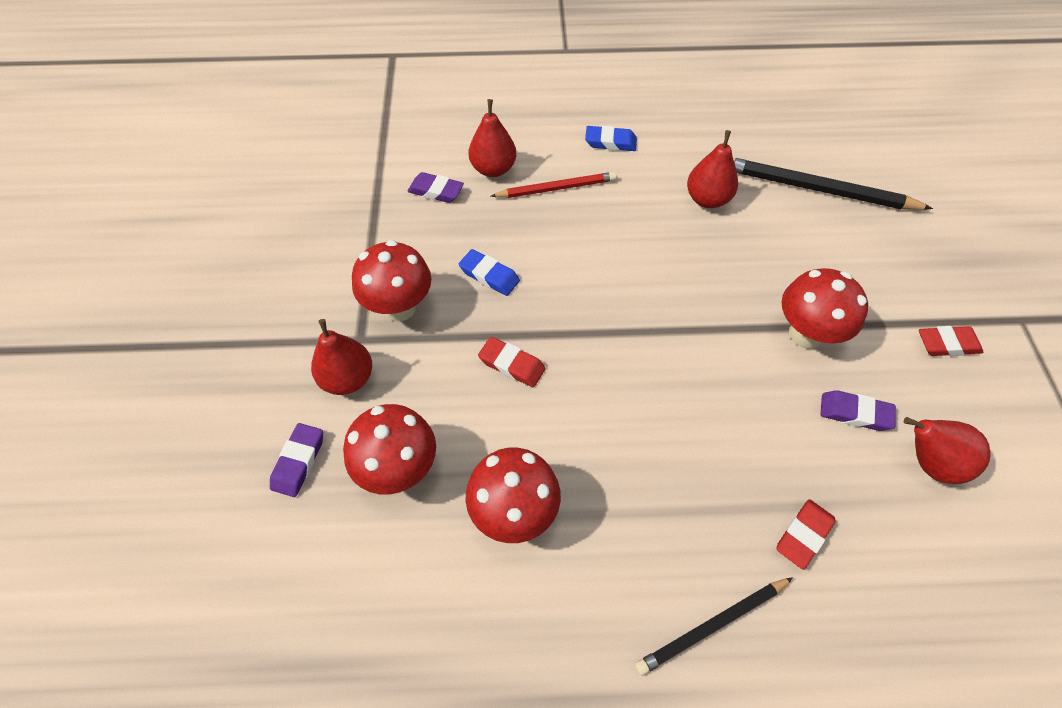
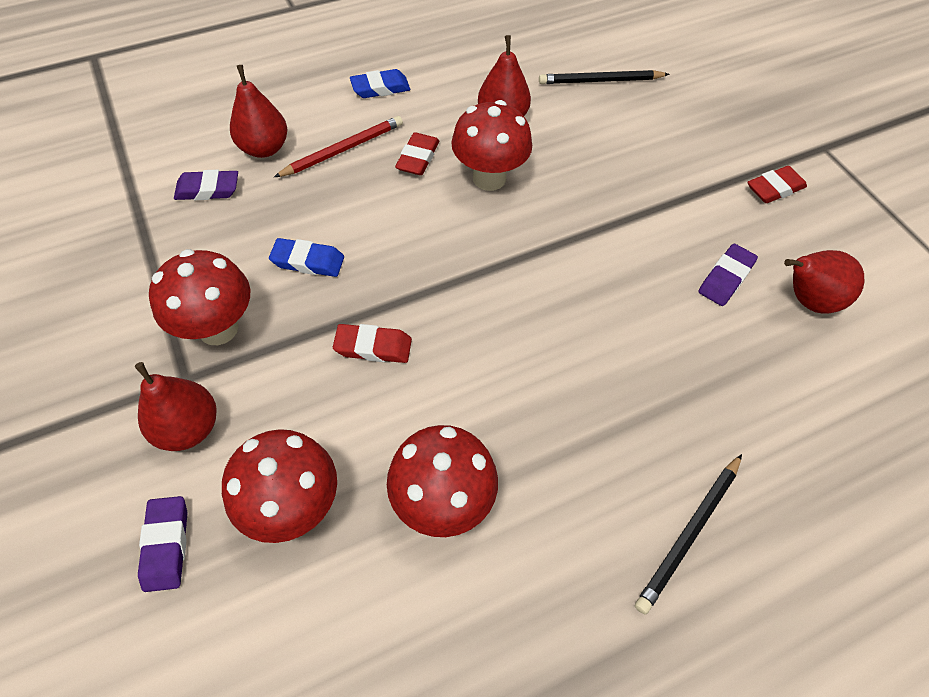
camera: 25 degrees left, 0 degrees up
(803, 535) = (732, 410): red eraser -> red eraser (418, 158)
(805, 334) = (650, 219): red mushroom -> red mushroom (489, 178)
(816, 189) = (600, 81): black pencil -> black pencil, size x0.63
(854, 413) = (725, 278): purple eraser -> purple eraser turned 45 degrees counterclockwise

